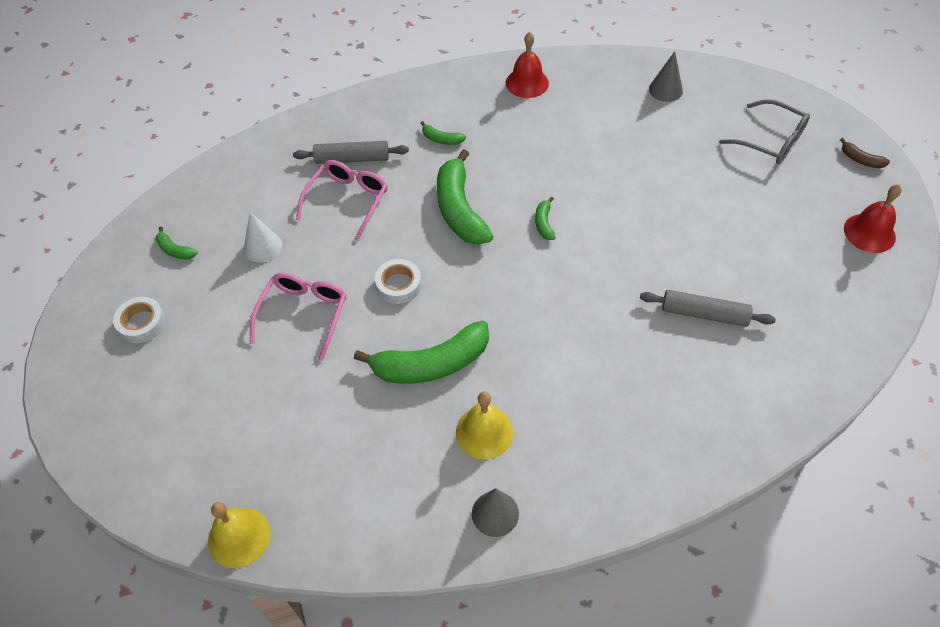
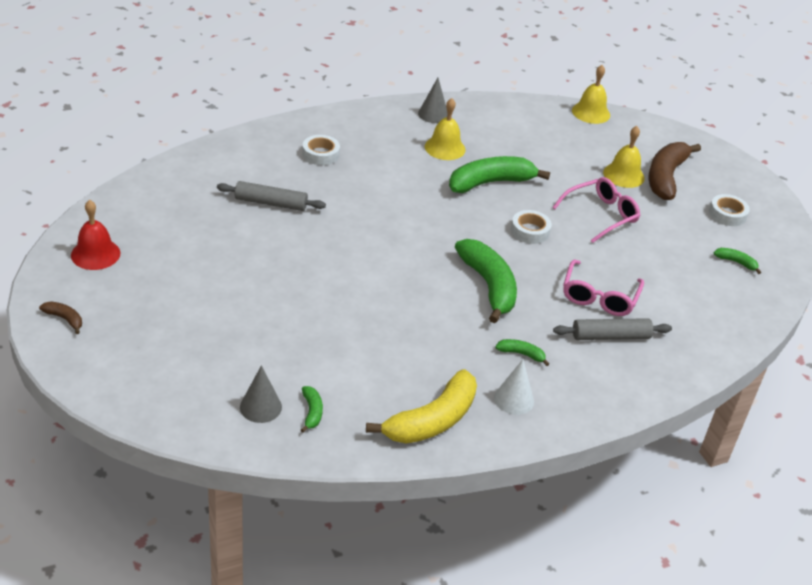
camera: 170 degrees right, 15 degrees down
(188, 388) = (666, 177): none -> brown banana
(246, 389) = (623, 175): none -> yellow bell
(263, 247) = (660, 262): white cone -> white cone (514, 399)
(304, 314) = (601, 215): pink glasses -> pink glasses turned 135 degrees counterclockwise
(527, 83) = (432, 420): red bell -> yellow banana
(544, 223) = (406, 272): green banana -> green banana (312, 412)
(656, 408) = (320, 154): none -> white tape
(771, 141) = (155, 342): grey glasses -> none

